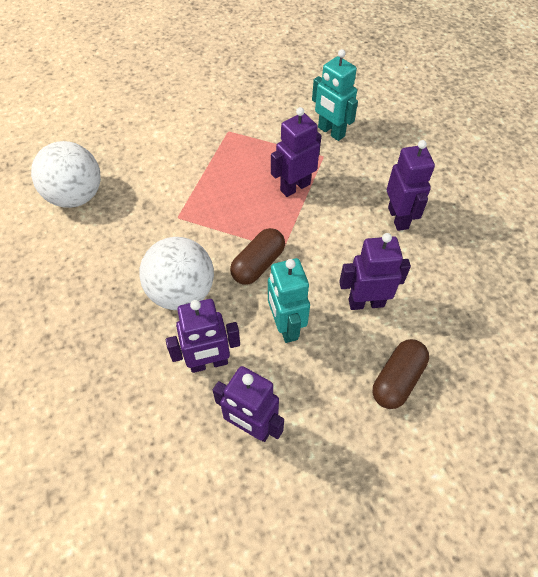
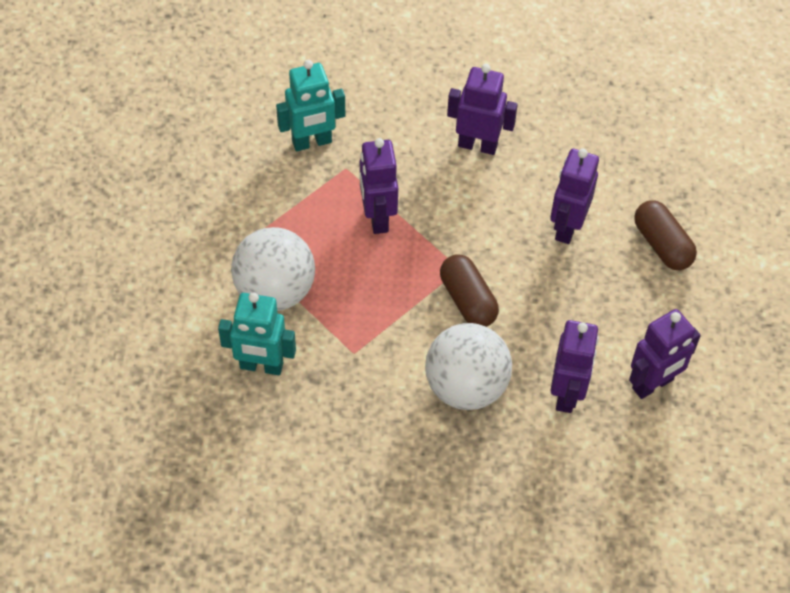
camera: 65 degrees left, 0 degrees up
(76, 196) = (254, 451): white ball -> white ball (275, 291)
(285, 326) = (559, 309): turquoise robot -> turquoise robot (261, 366)

